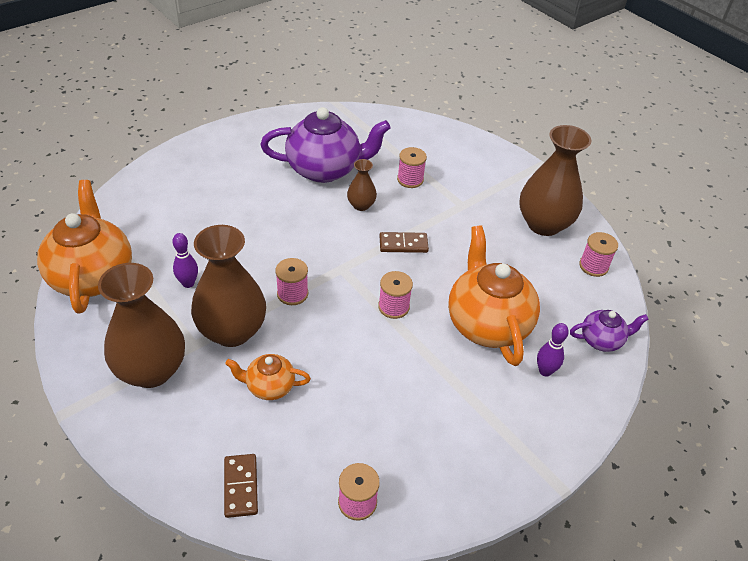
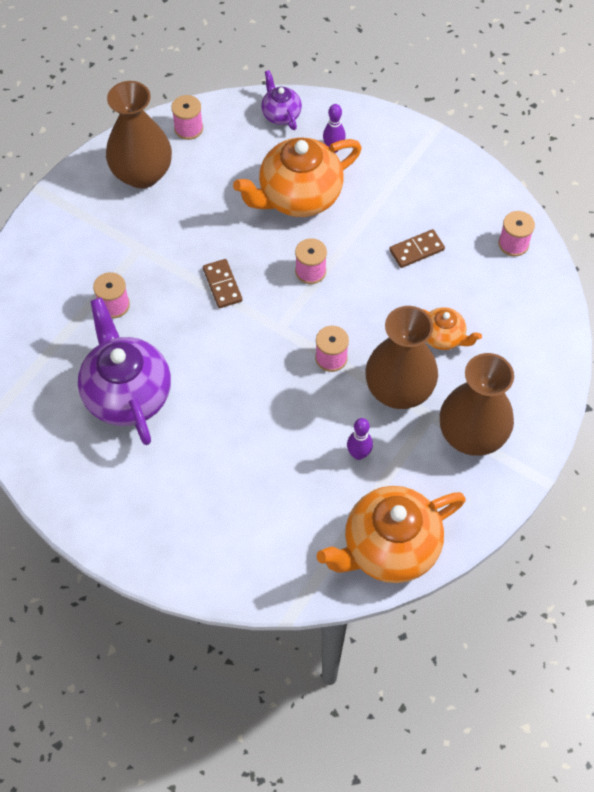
camera: 105 degrees left, 15 degrees up
(241, 486) = (540, 322): brown domino -> brown domino (416, 250)
(269, 386) = (443, 337): orange teapot -> orange teapot turned 45 degrees counterclockwise
(361, 205) = (177, 339): brown vase -> none

